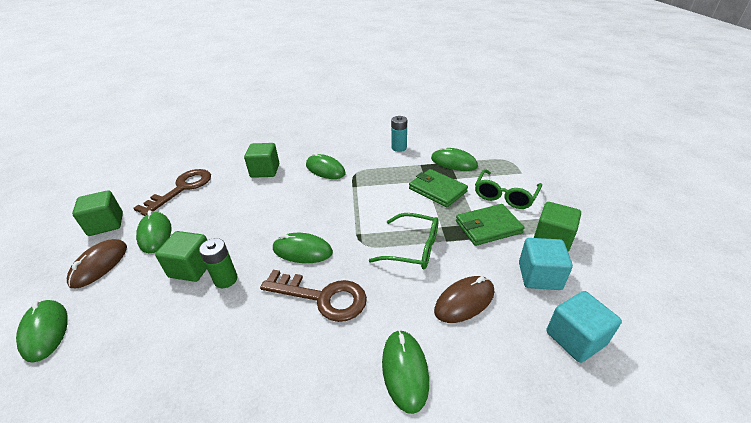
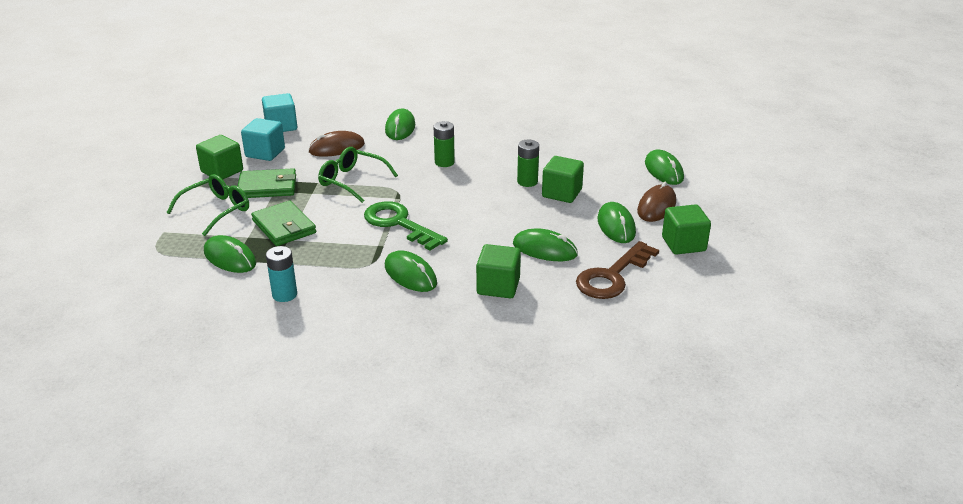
camera: 170 degrees left, 5 degrees down
(302, 251) = (456, 192): green mouse -> green mouse (544, 249)
(322, 297) = (444, 162): brown key -> green battery
(347, 207) = (399, 224): none -> green key

